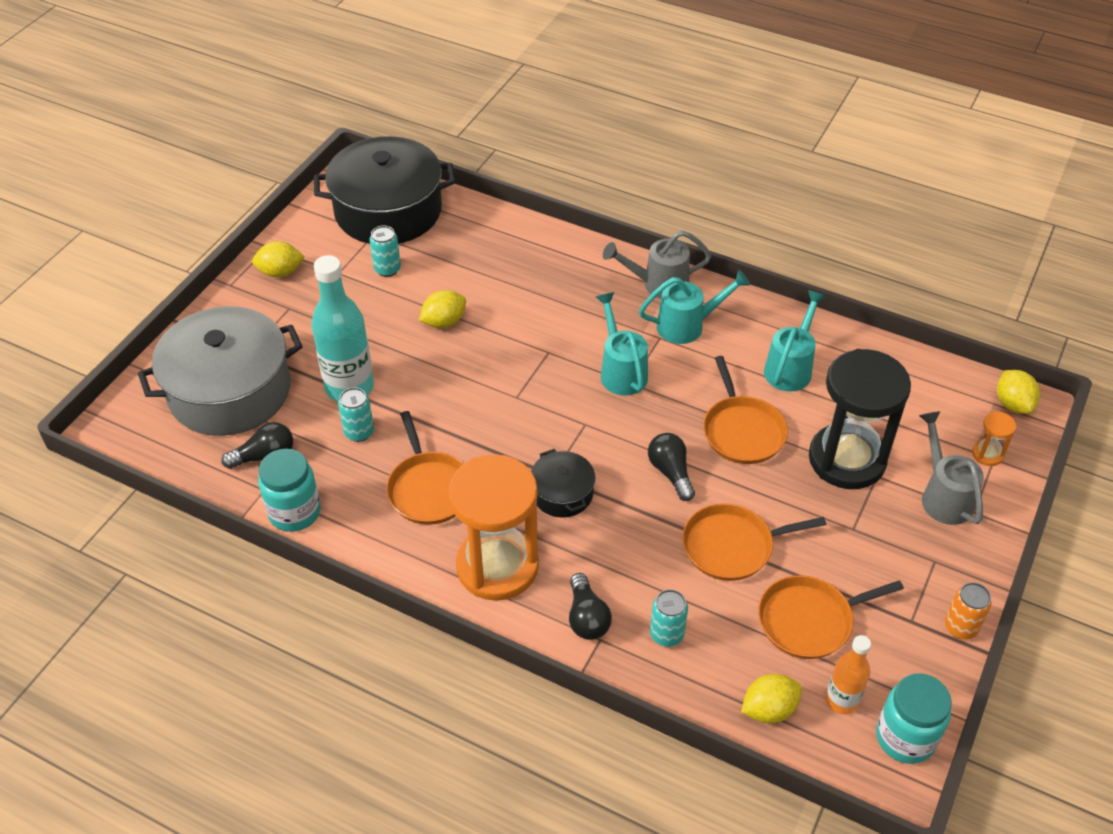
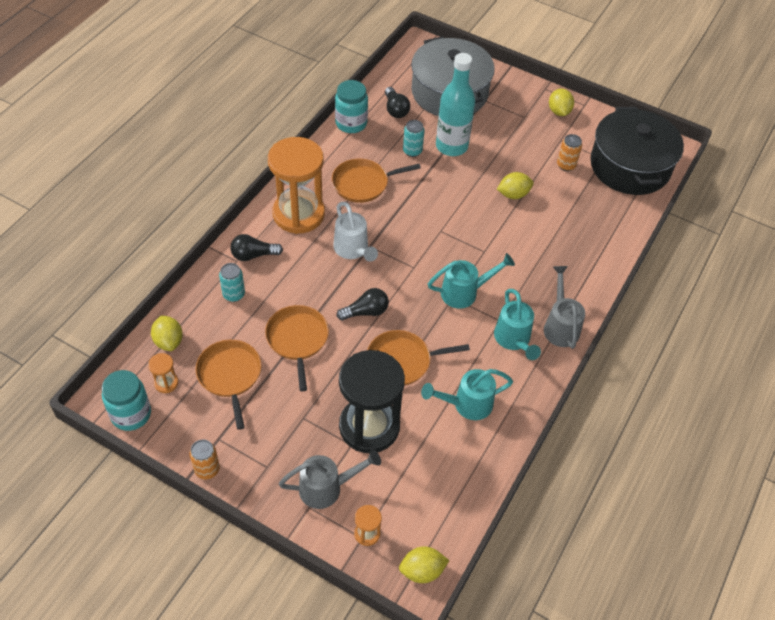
camera: 90 degrees right, 5 degrees up
(387, 269) = (566, 165): turquoise can -> orange can
(444, 322) = (513, 194): yellow lemon -> yellow lemon turned 75 degrees counterclockwise
(562, 493) = (353, 250): black pot -> white watering can
(790, 368) = (467, 404): turquoise watering can -> turquoise watering can turned 135 degrees clockwise
(841, 700) = (166, 383): orange bottle -> orange hourglass

